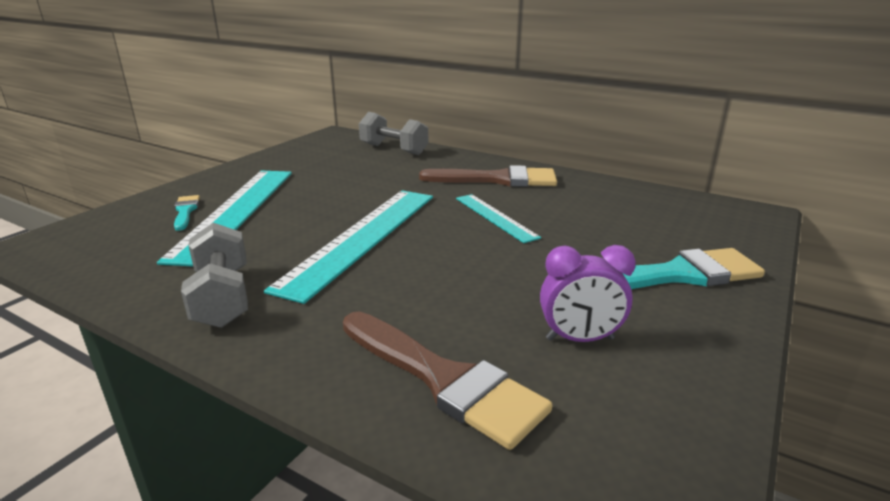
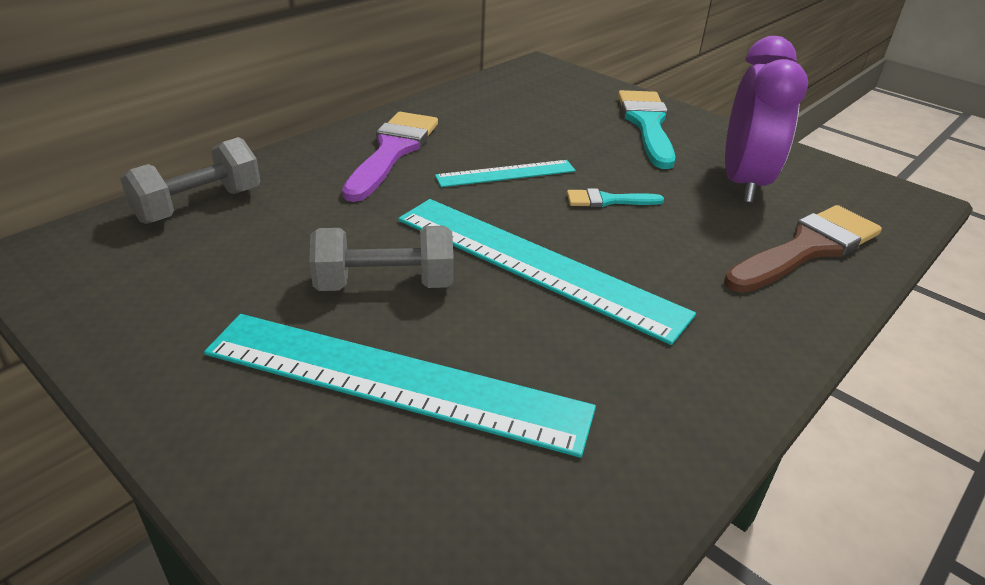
camera: 80 degrees left, 10 degrees up
(185, 211) = (364, 448): turquoise brush -> turquoise brush (607, 200)
(222, 297) = (681, 380): grey dumbbell -> grey dumbbell (385, 284)
(497, 179) = (392, 151): brown brush -> purple brush
(579, 339) = (743, 183): purple clock -> purple clock, size x1.66

